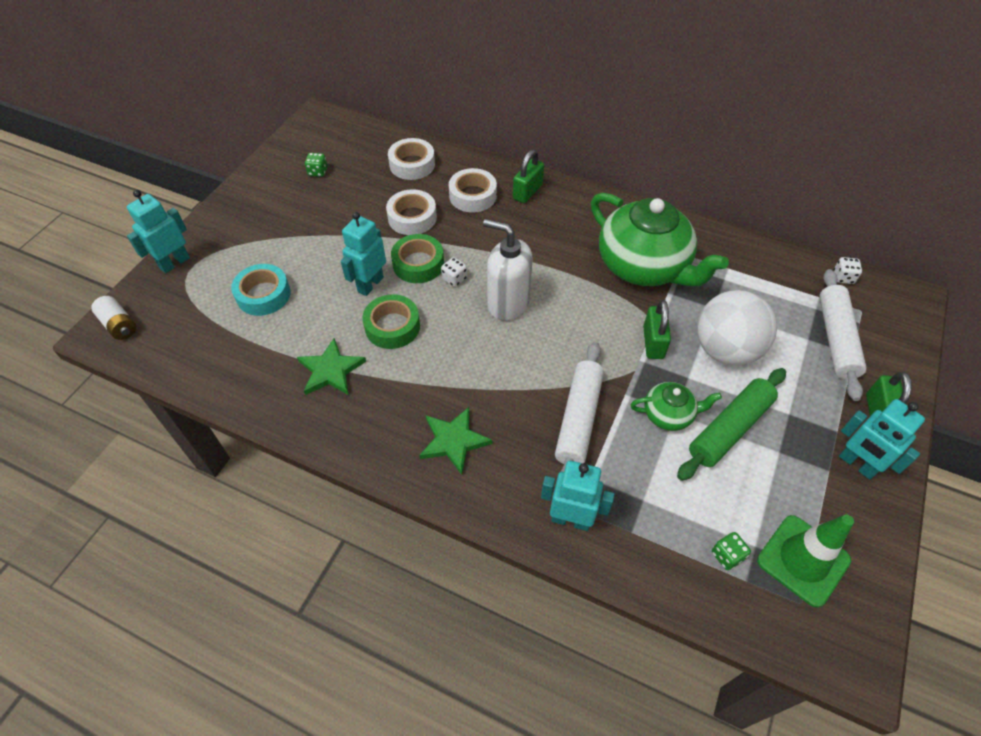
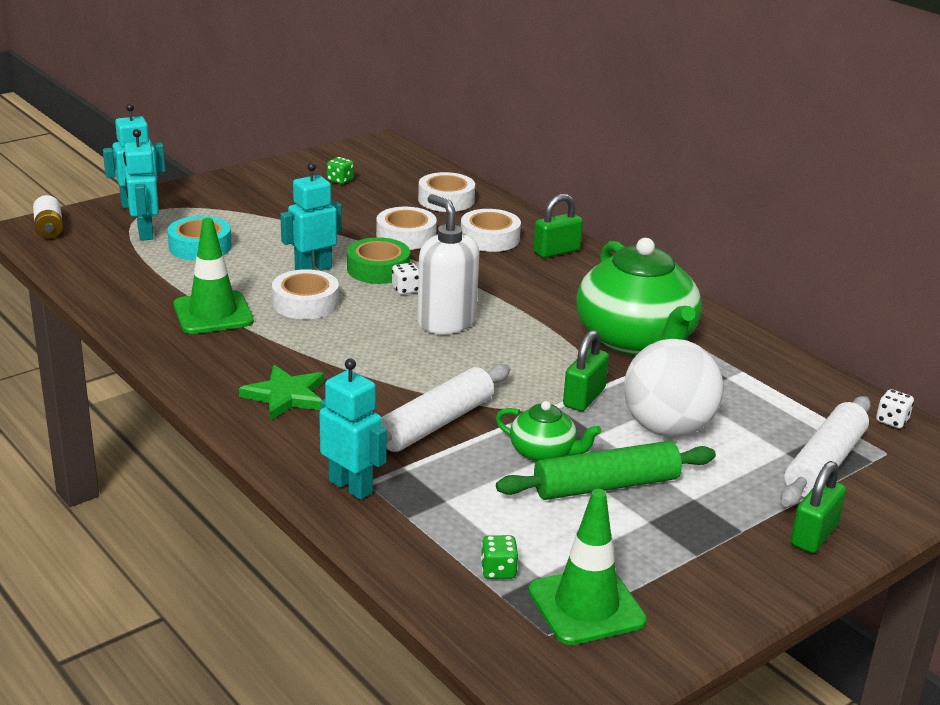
camera: 25 degrees right, 25 degrees down
(330, 370) = (213, 313): green star -> green traffic cone
(392, 326) = (305, 303): green tape -> white tape
(857, 464) = (739, 563): turquoise robot -> turquoise robot (145, 233)

